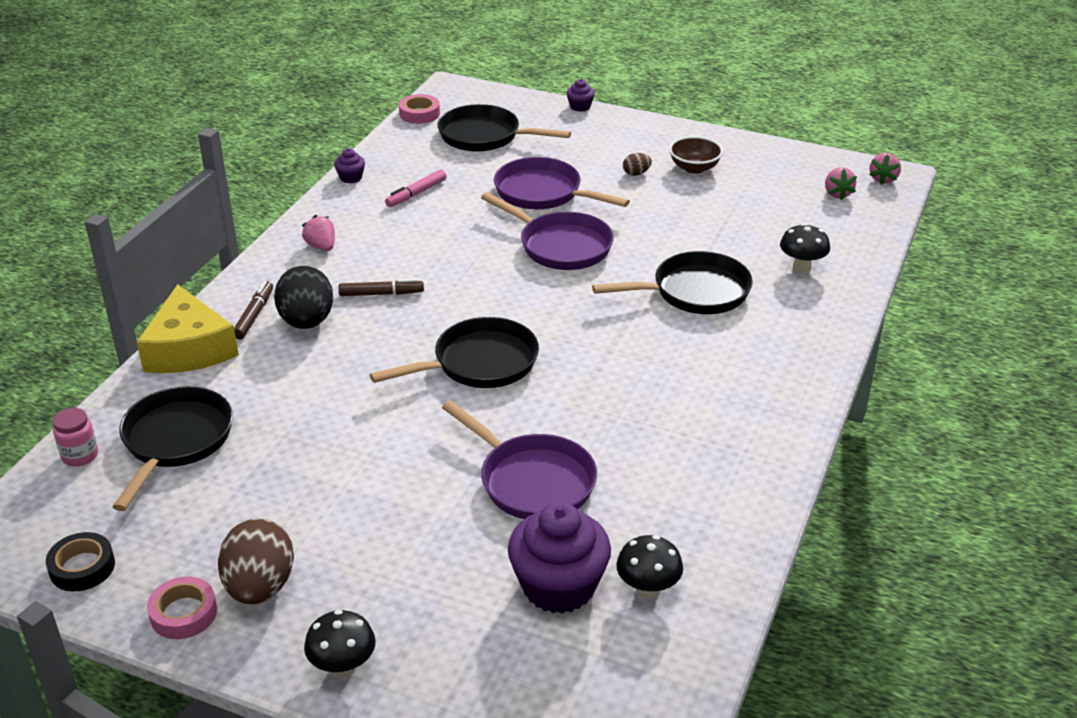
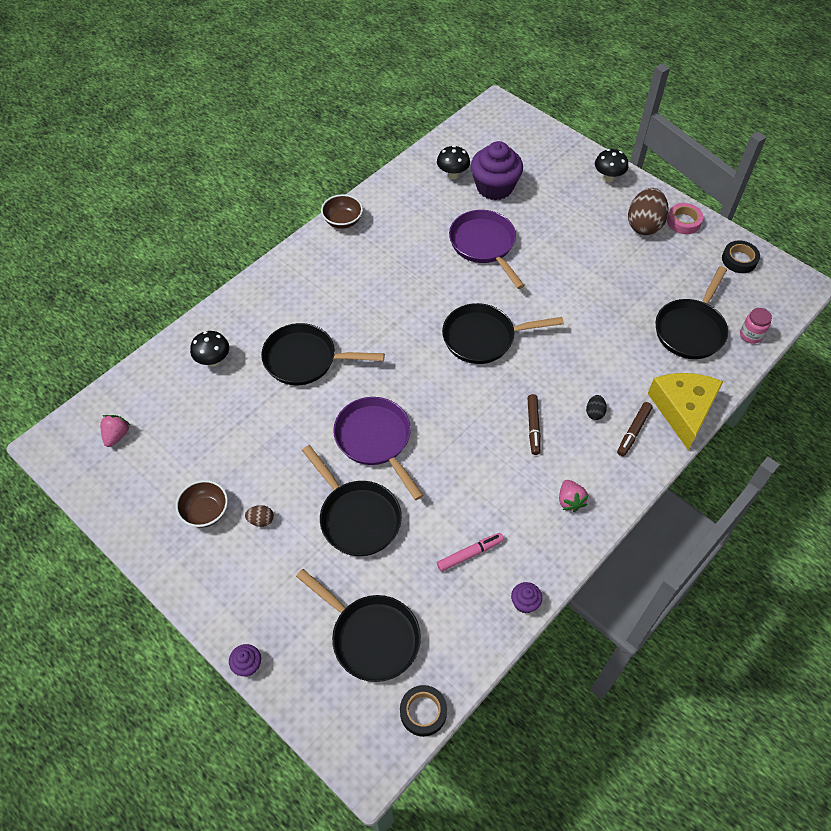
camera: 160 degrees left, 20 degrees up
(307, 322) = (594, 412): black egg -> black egg, size x0.45
(381, 294) = (533, 426): brown marker -> brown marker turned 105 degrees counterclockwise
(419, 114) = (423, 712): pink tape -> black tape
(543, 193) = (357, 517): purple pan -> black pan
(778, 460) = (343, 221): none -> brown bowl
(883, 179) = (63, 442): pink strawberry -> none

